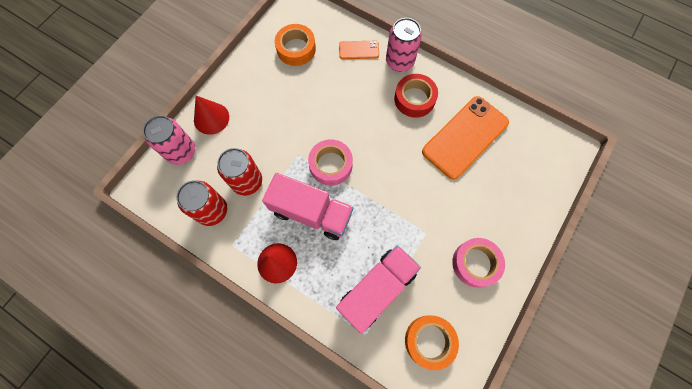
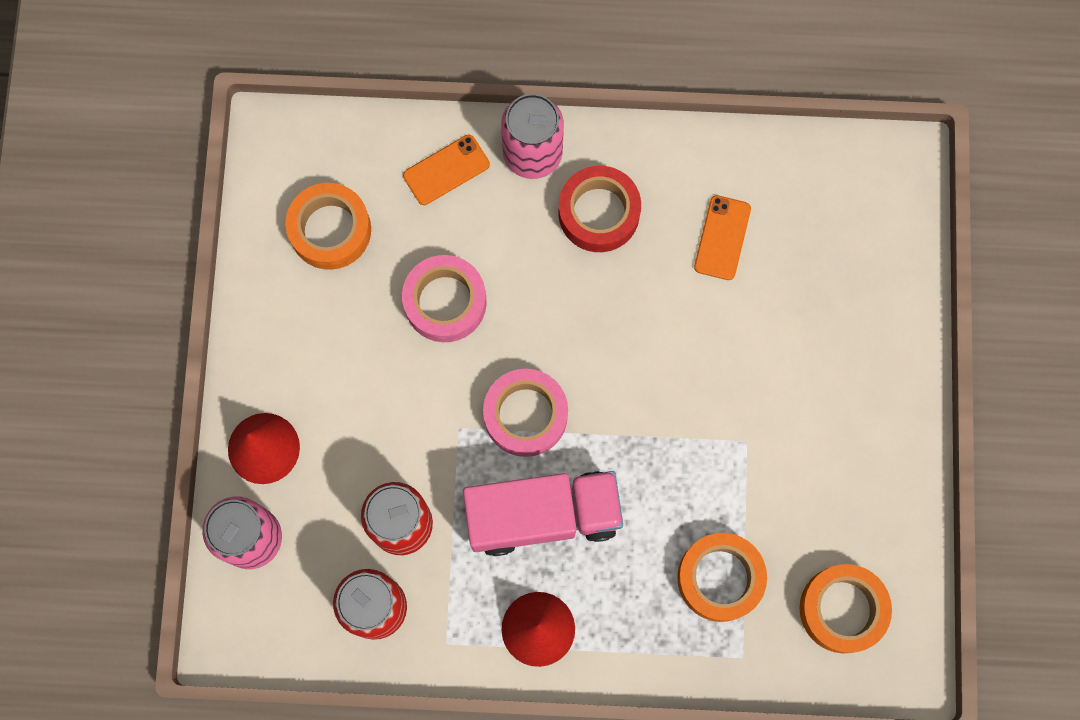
camera: 30 degrees left, 5 degrees up
(376, 289) = (720, 578): pink truck -> orange tape
(465, 137) = (722, 238): orange phone -> orange phone, size x0.48
(475, 263) = (849, 448): pink tape -> pink tape (445, 302)

